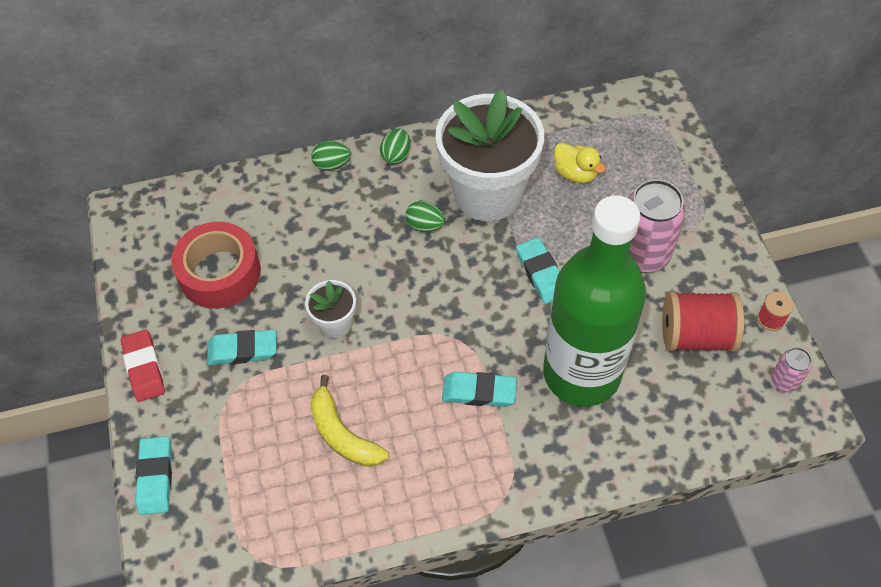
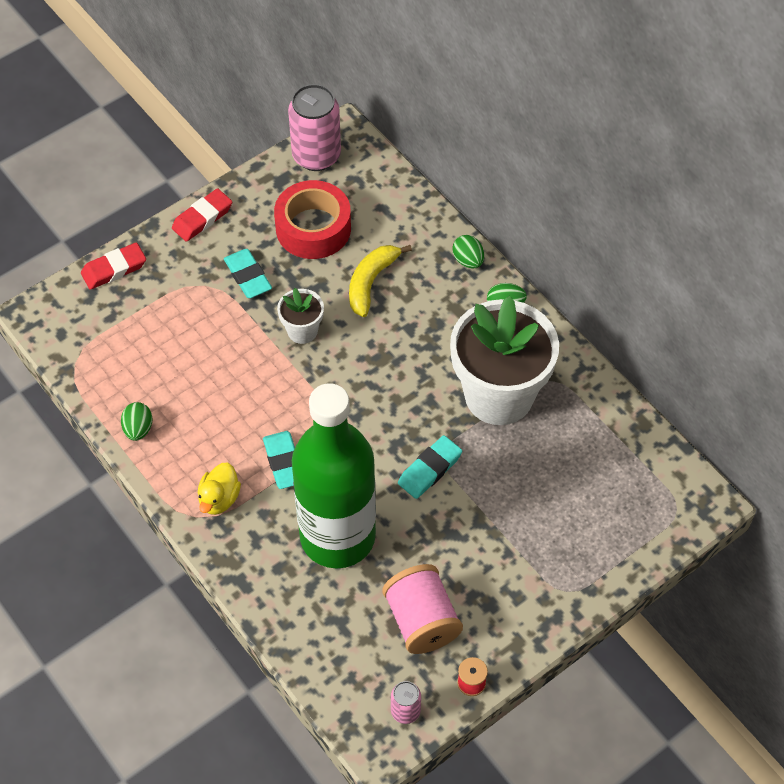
camera: 65 degrees right, 0 degrees up
(155, 477) = (114, 269): turquoise eraser -> red eraser
(342, 434) = (202, 377): yellow banana -> yellow banana (371, 282)
(425, 225) = (437, 358): green egg -> green egg (138, 429)
(575, 173) = (562, 461): yellow duck -> yellow duck (219, 499)
(643, 254) = (494, 549): pink can -> pink can (316, 156)
(696, 335) = (421, 621): red spool -> pink spool

